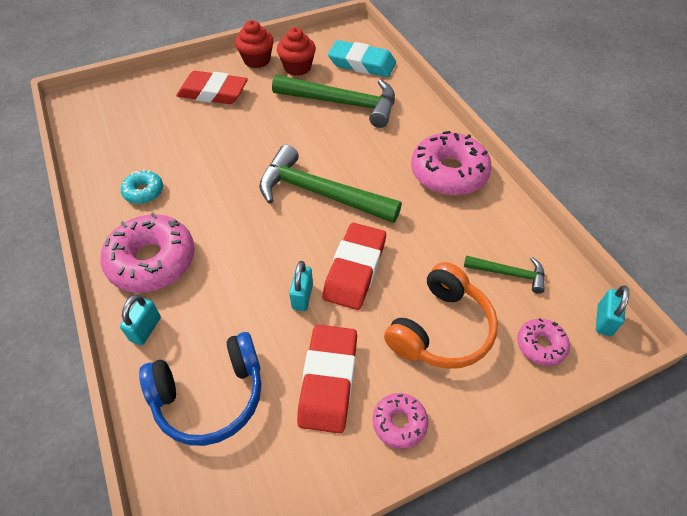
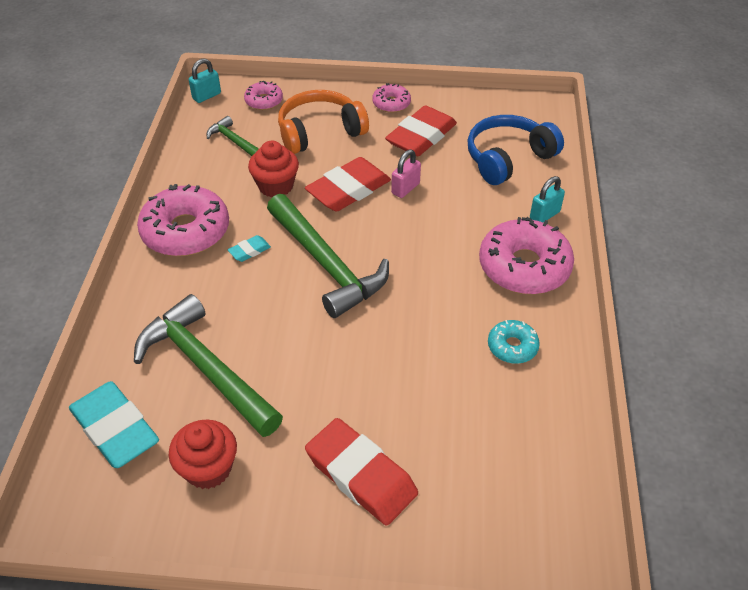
camera: 150 degrees left, 5 degrees down
(210, 395) = (508, 158): blue headphones -> blue headphones turned 45 degrees counterclockwise
(257, 60) = (255, 520): red cupcake -> red cupcake (276, 186)
(302, 296) = (405, 188): turquoise padlock -> pink padlock
(386, 179) = (249, 251): none -> turquoise eraser

